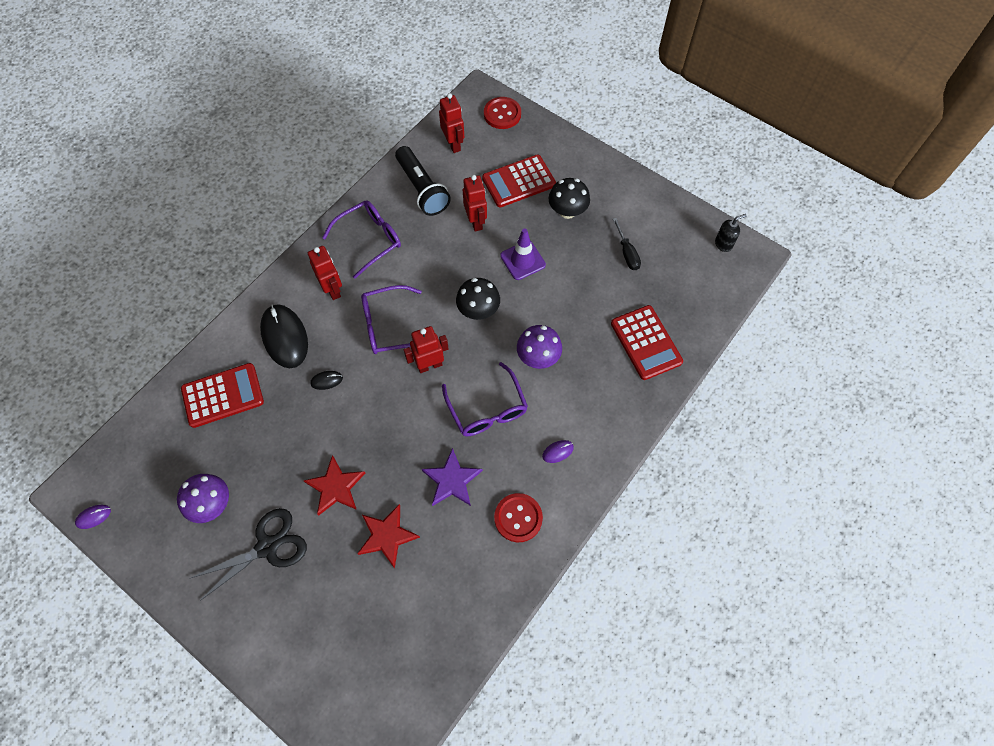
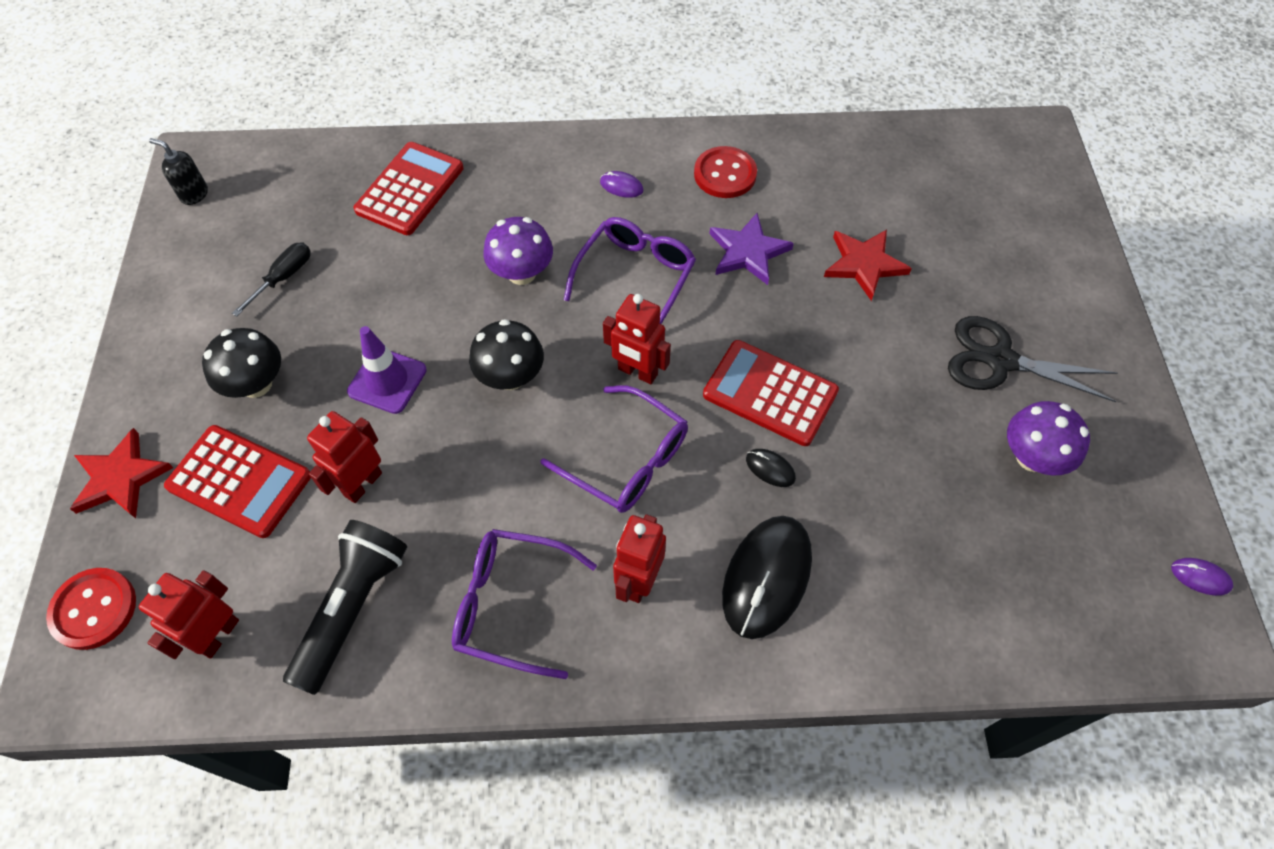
camera: 130 degrees left, 5 degrees down
(223, 395) = (917, 577): red calculator -> red calculator (770, 393)
(336, 487) = (873, 349): red star -> red star (120, 478)

